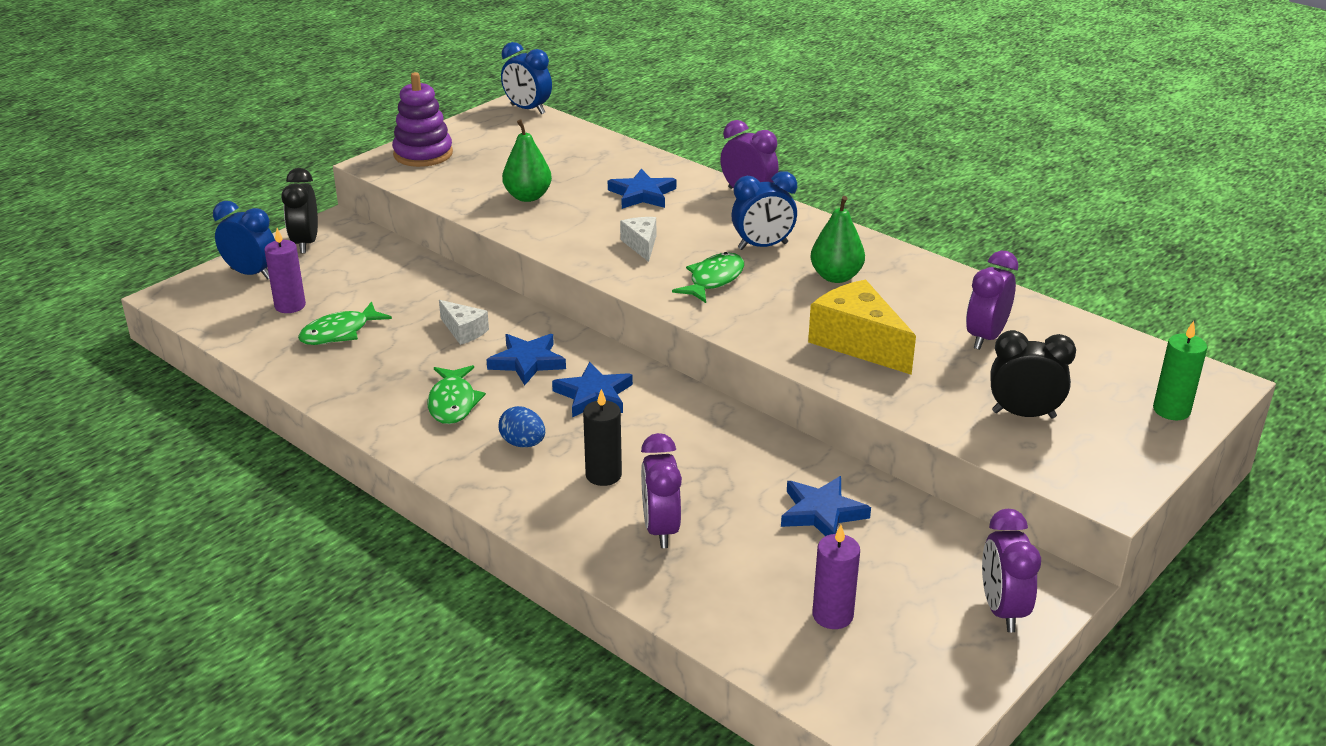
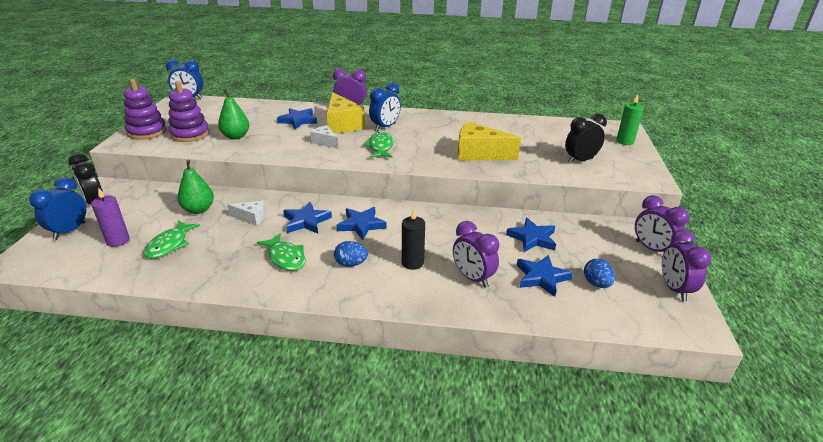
camera: 35 degrees left, 0 degrees up
(251, 274) = (70, 231): blue clock -> blue clock turned 60 degrees counterclockwise
(472, 174) = (190, 134): none -> purple stacking toy
(701, 221) = (342, 124): none -> yellow cheese
(760, 571) = (541, 277): none -> blue star
(832, 615) = (596, 284): purple candle -> blue egg
(836, 277) = (434, 130): green pear -> green pear (198, 209)
(986, 337) = (525, 136): purple clock -> purple clock (674, 289)

